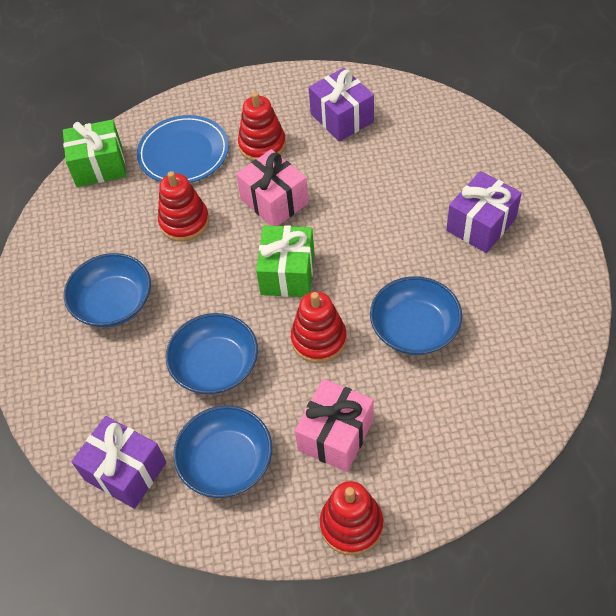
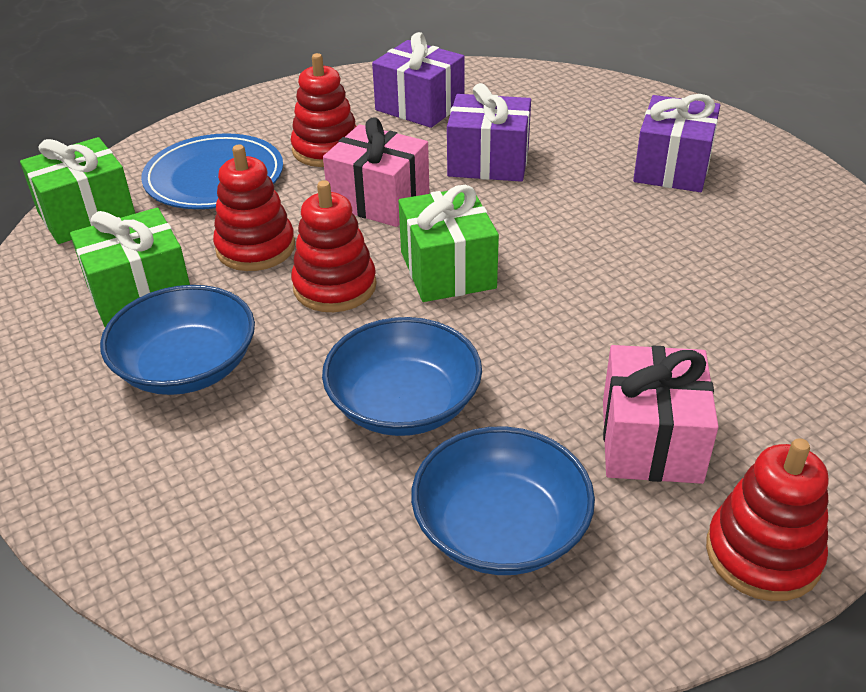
camera: 25 degrees left, 15 degrees down
(108, 239) = (139, 293): none -> green gift
(125, 471) = (326, 597): purple gift -> purple gift (488, 162)
(319, 339) = (543, 332): red stacking toy -> red stacking toy (335, 286)
(414, 329) = (670, 288): blue bowl -> none

